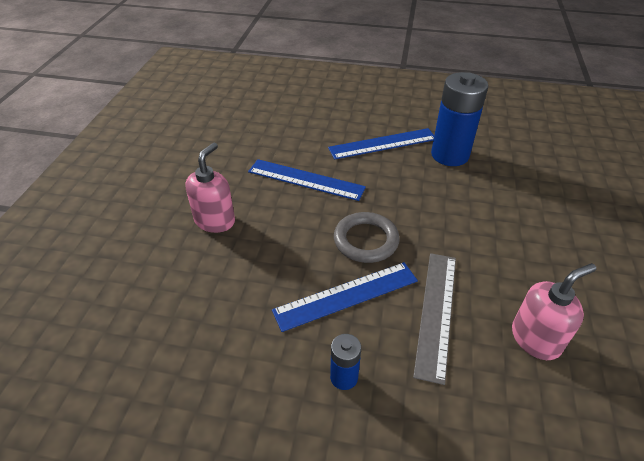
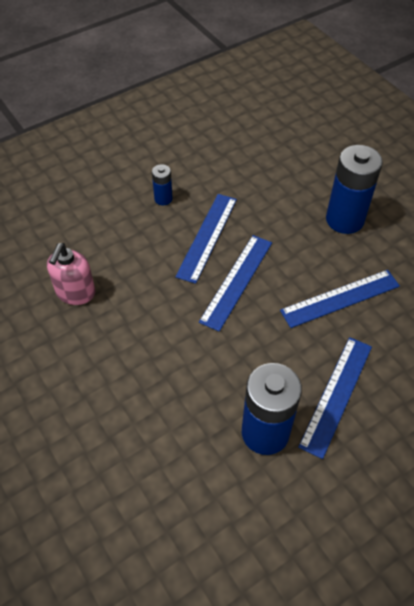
camera: 135 degrees right, 10 degrees up
(215, 221) = (344, 220): pink soap dispenser -> blue battery
(366, 240) = (237, 281): grey ring -> blue ruler
(436, 312) = (146, 266): grey ruler -> none

